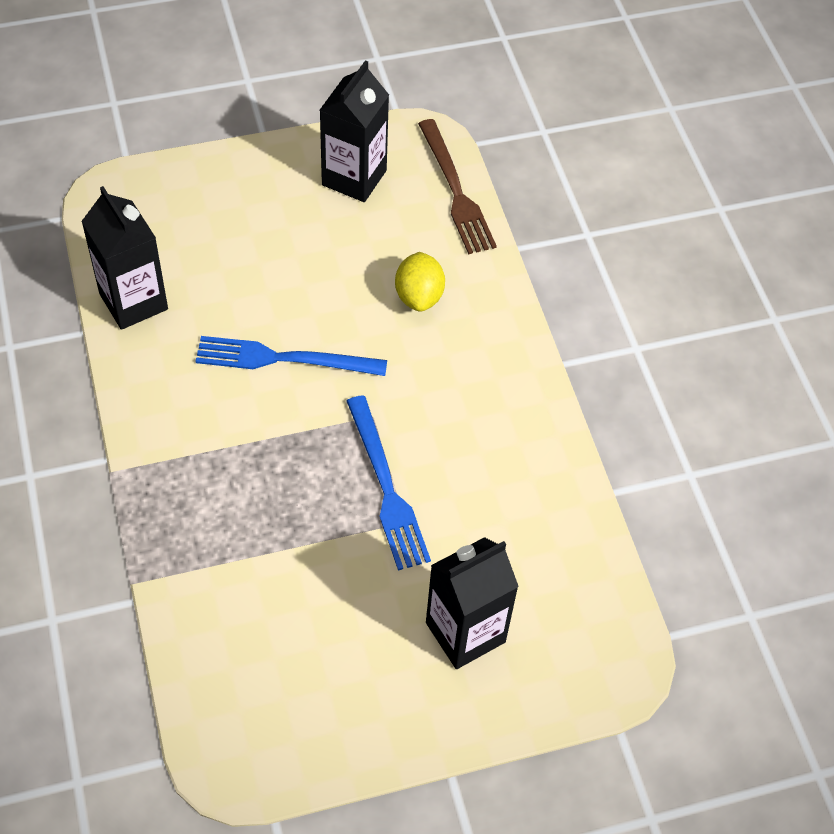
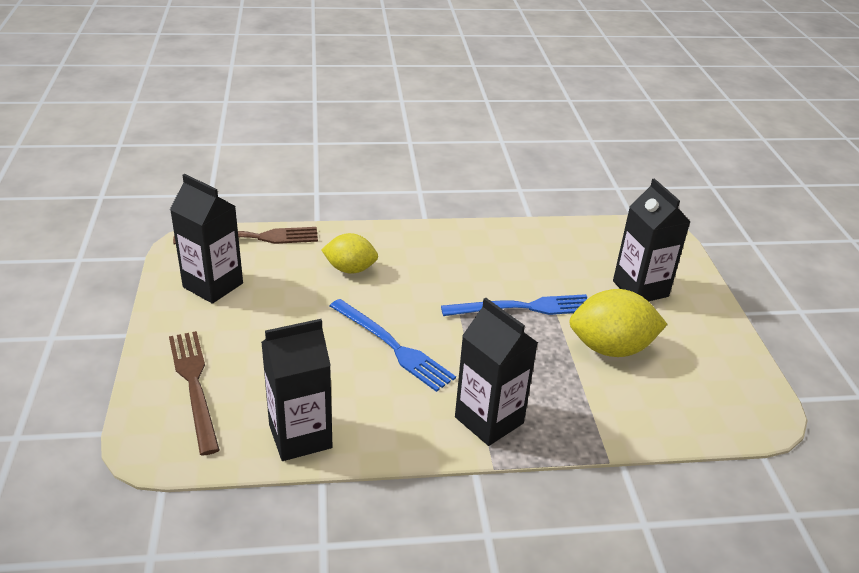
camera: 80 degrees left, 20 degrees down
(178, 462) = (489, 420): none -> black carton
(192, 203) = (194, 385): none -> brown fork
(283, 359) = (393, 346): blue fork -> blue fork turned 60 degrees counterclockwise
(326, 590) = (611, 348): none -> yellow lemon

